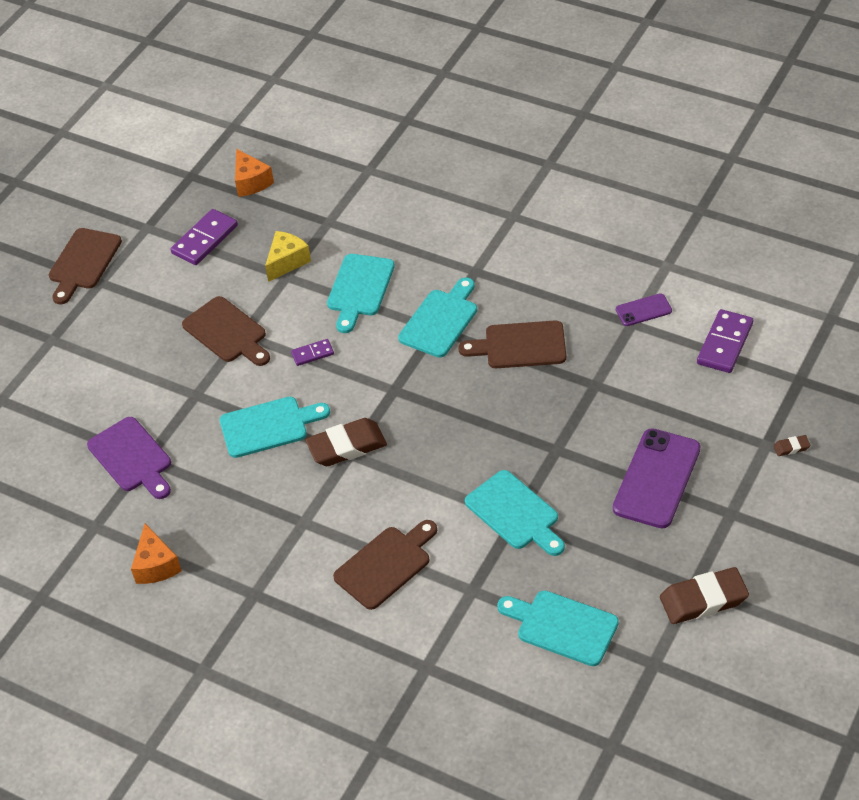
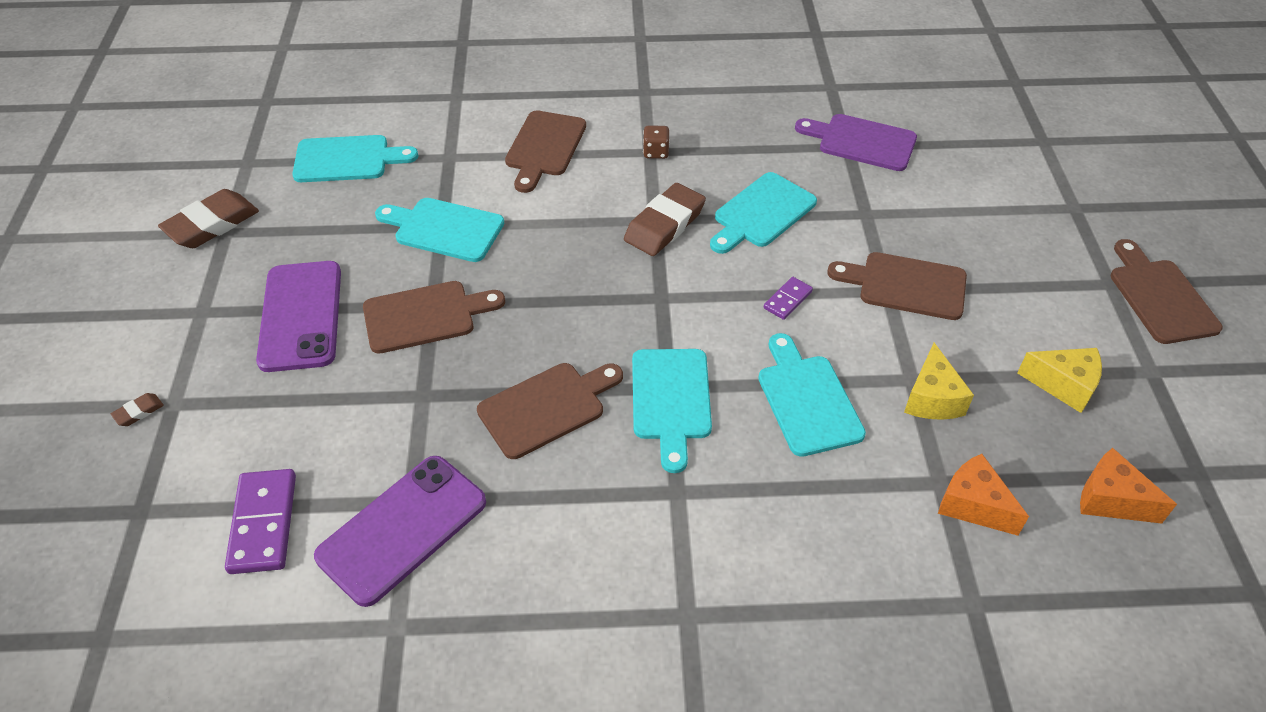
camera: 145 degrees right, 0 degrees up
(156, 565) = (748, 81): orange cheese -> orange cheese (973, 505)
(205, 240) = (1063, 385): purple domino -> yellow cheese
(299, 519) = (656, 152): none -> brown dice
(566, 442) = (425, 316): none -> brown cutting board
(643, 310) = (402, 529): purple phone -> purple phone, size x2.01

